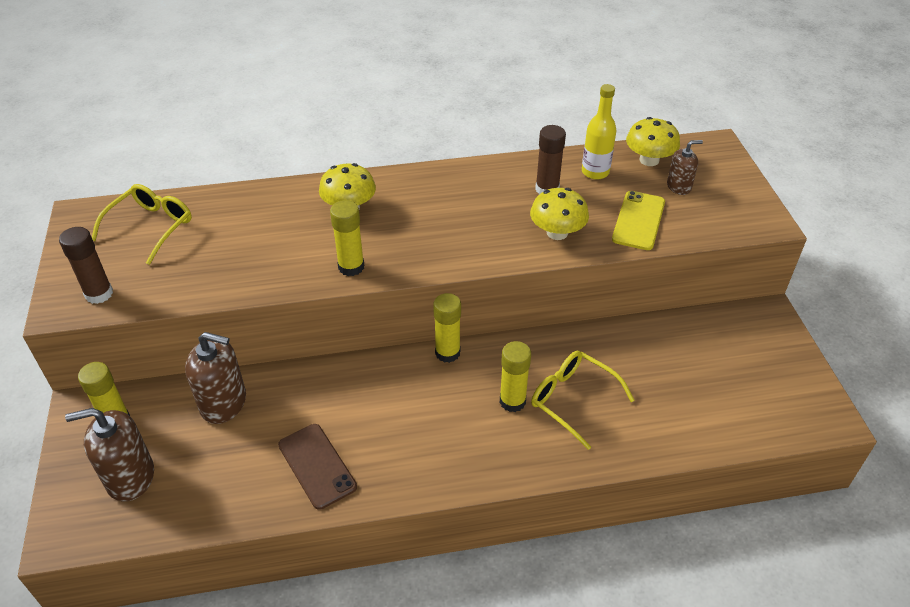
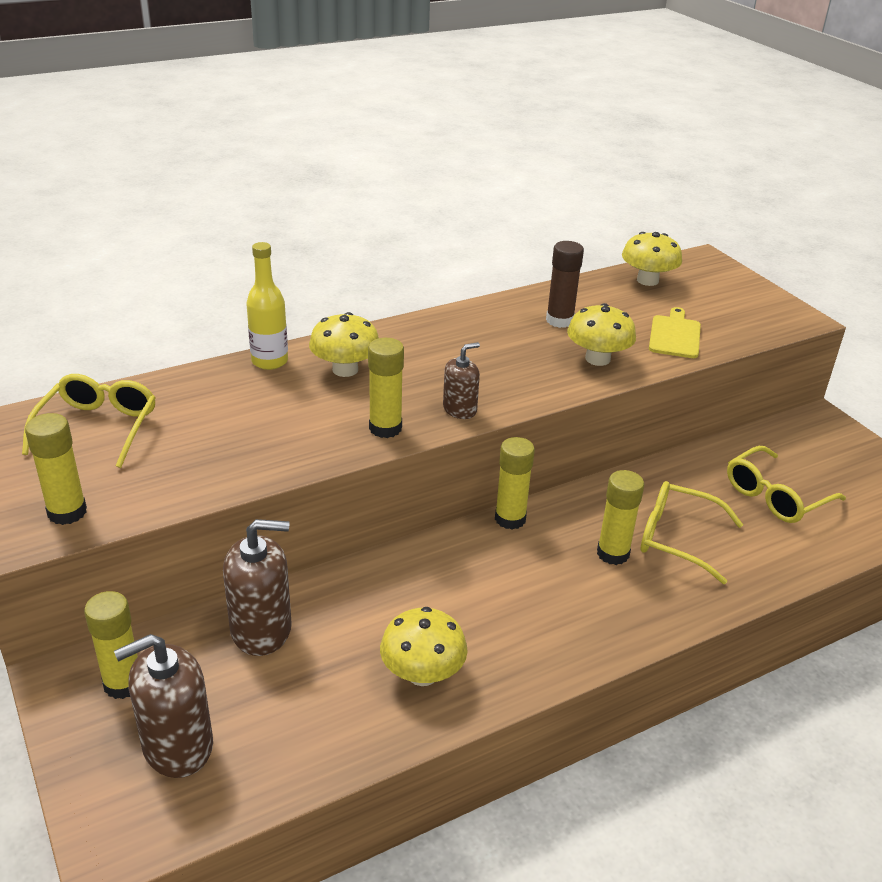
camera: 20 degrees left, 10 degrees down
(99, 294) = (67, 512): brown glue stick -> yellow glue stick
(317, 466) = (422, 673): brown phone -> yellow mushroom
(595, 172) = (600, 298): yellow bottle -> yellow bottle (269, 361)
(638, 220) = (674, 335): yellow phone -> yellow cutting board
(679, 186) = (693, 299): brown soap dispenser -> brown soap dispenser (460, 409)
(680, 380) = (775, 496): none -> yellow glasses

